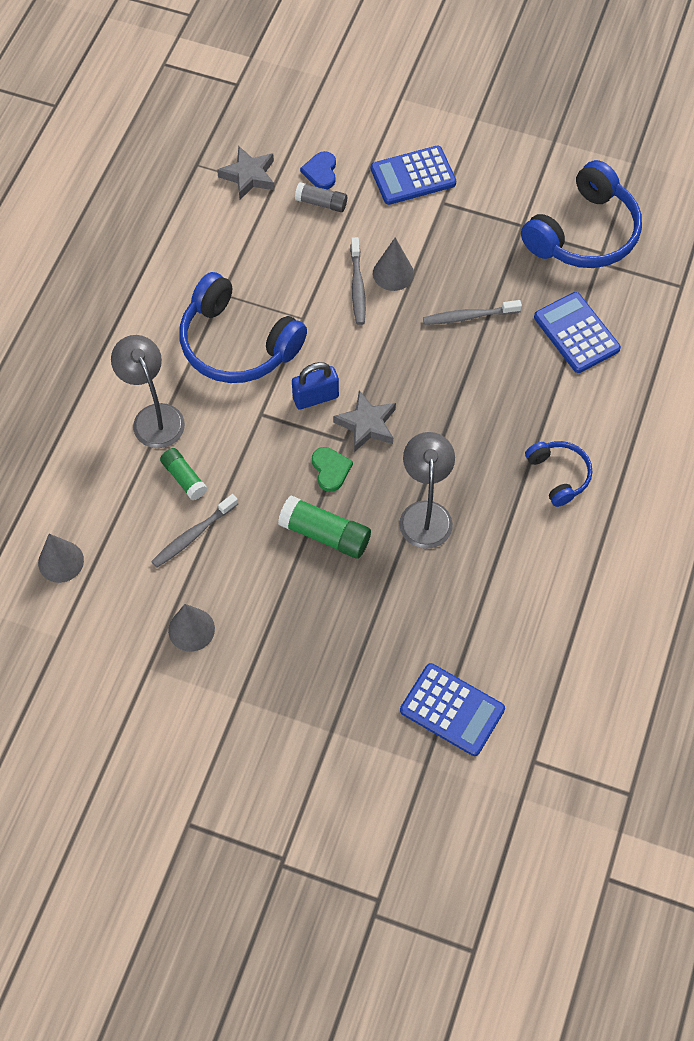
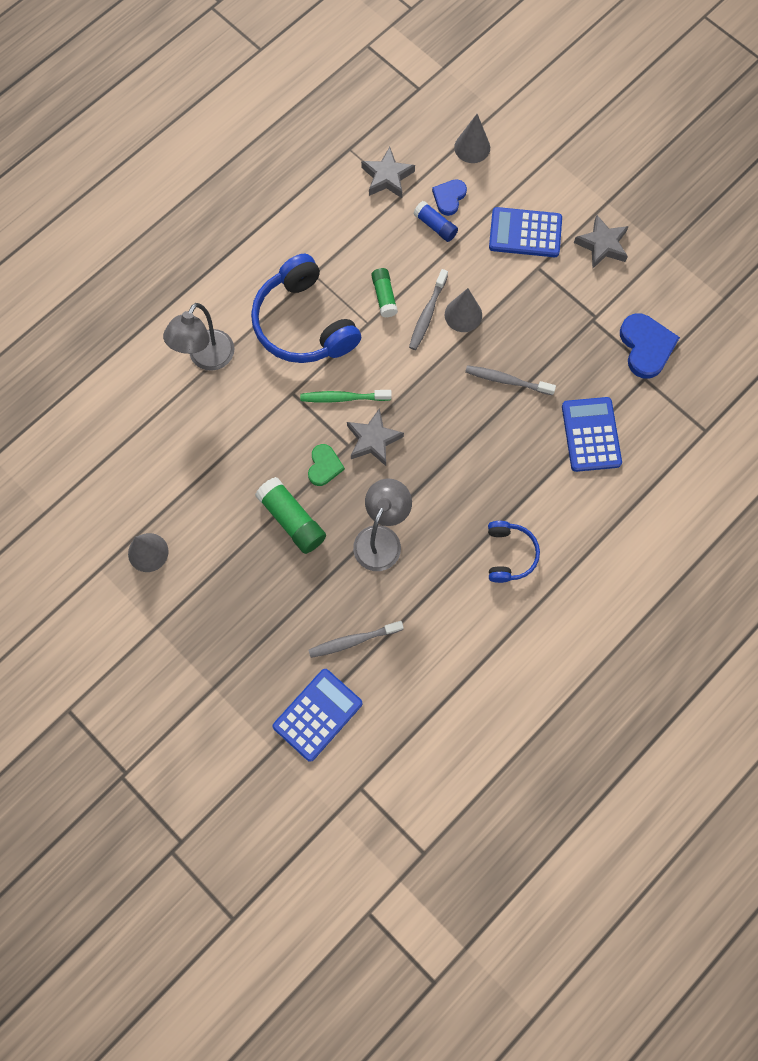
camera: 25 degrees right, 10 degrees up
(61, 561) = (76, 450): grey cone -> grey cone (472, 147)
(154, 417) = (206, 358): grey lamp -> grey lamp turned 150 degrees counterclockwise
(184, 478) = (204, 422): green glue stick -> green glue stick (384, 296)
(193, 535) = (188, 474): grey toothbrush -> grey toothbrush (353, 640)
(315, 397) = (343, 398): blue padlock -> green toothbrush
(321, 203) = (435, 226): grey glue stick -> blue glue stick
(452, 710) = (317, 714): blue calculator -> blue calculator turned 105 degrees counterclockwise
(493, 159) = (602, 245): none -> grey star
(584, 233) = (646, 347): blue headphones -> blue heart

